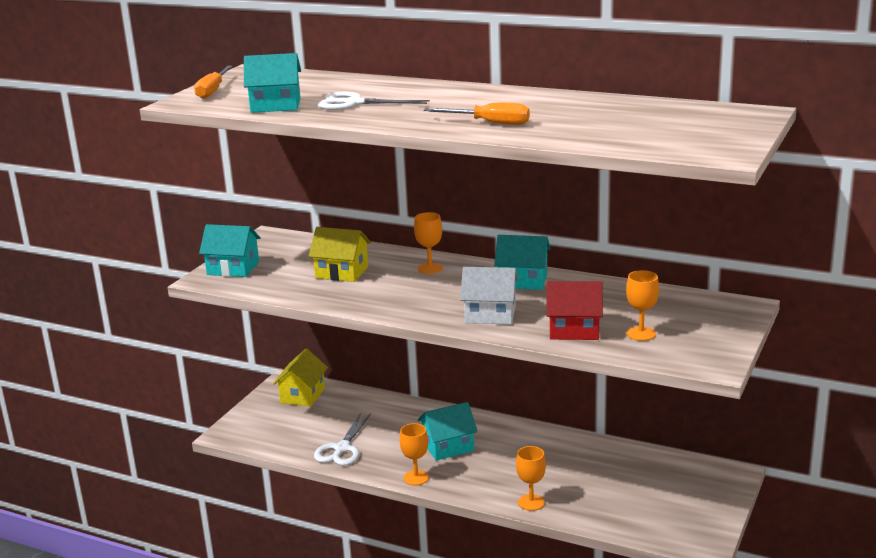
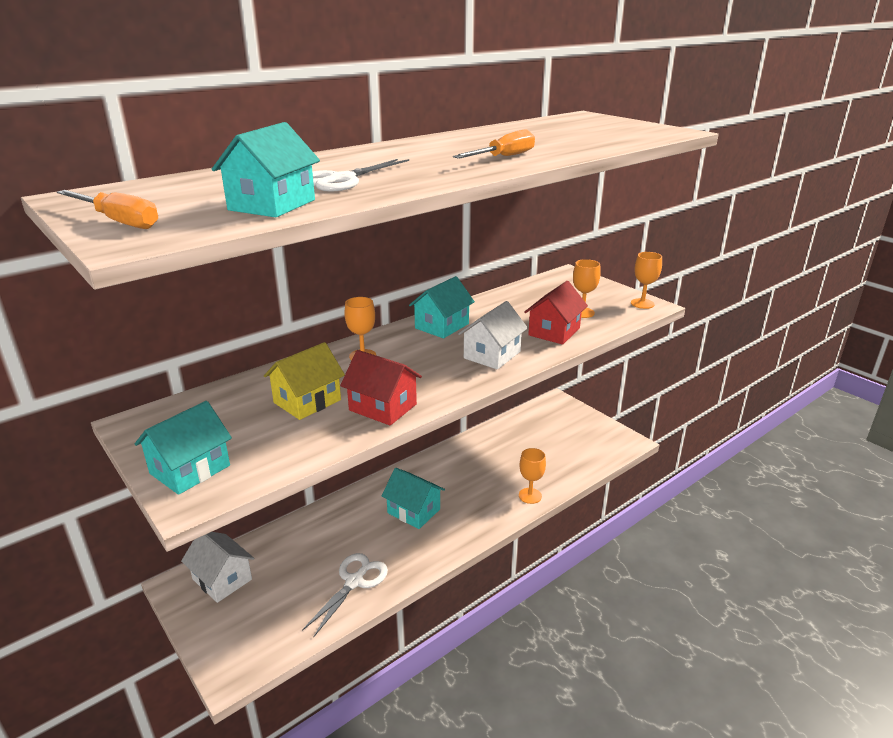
camera: 65 degrees left, 5 degrees up
(302, 395) = (222, 579): yellow house -> white house
(342, 449) = (354, 581): white scissors -> white scissors turned 105 degrees counterclockwise
(358, 298) = (383, 407): none -> red house
(416, 478) = (446, 547): orange goblet -> orange goblet (642, 303)
(448, 446) = (413, 511): turquoise house -> turquoise house turned 60 degrees counterclockwise

